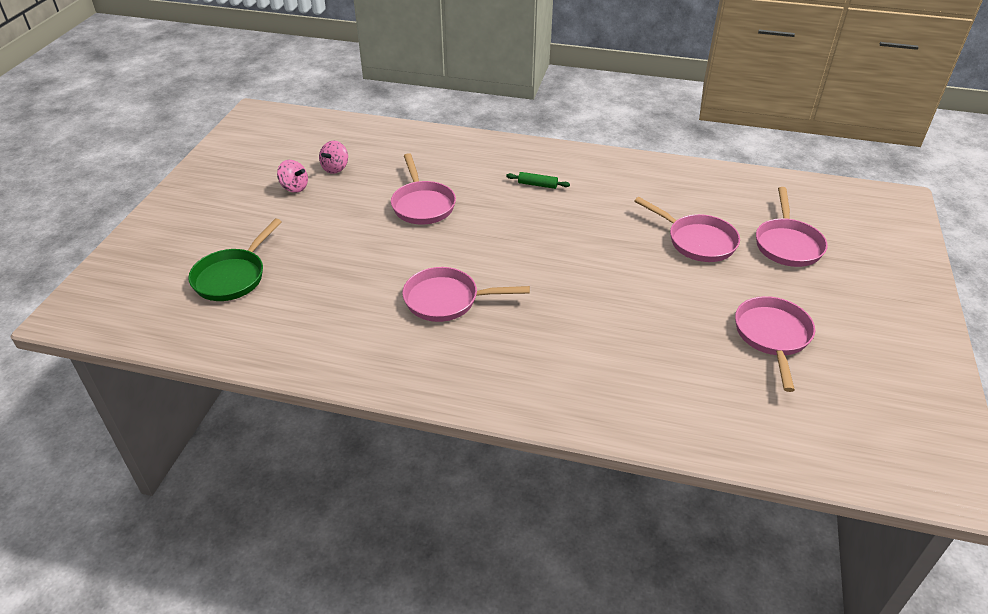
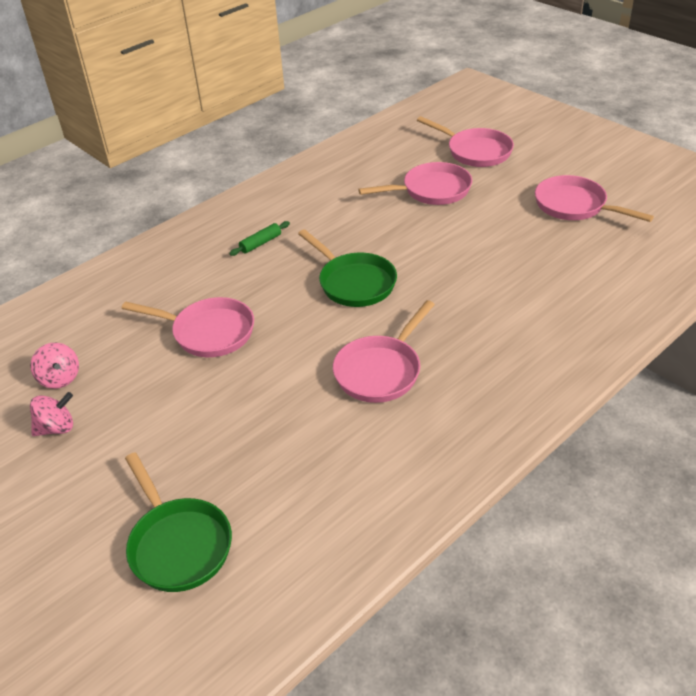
camera: 55 degrees left, 0 degrees up
(534, 247) = (354, 283): none -> green pan

